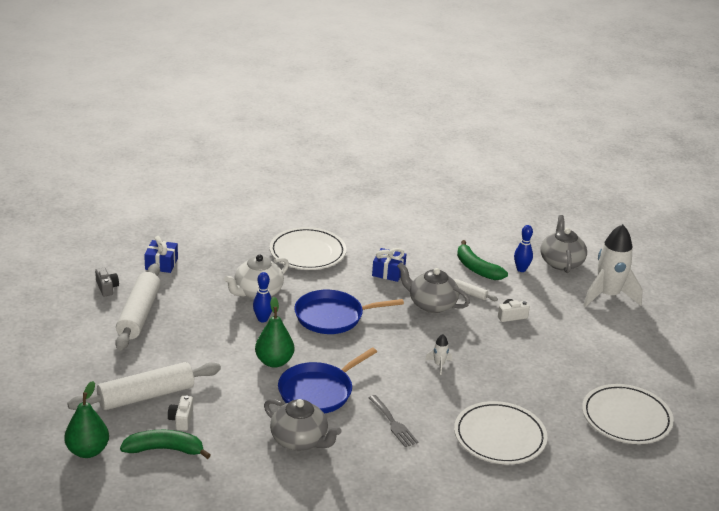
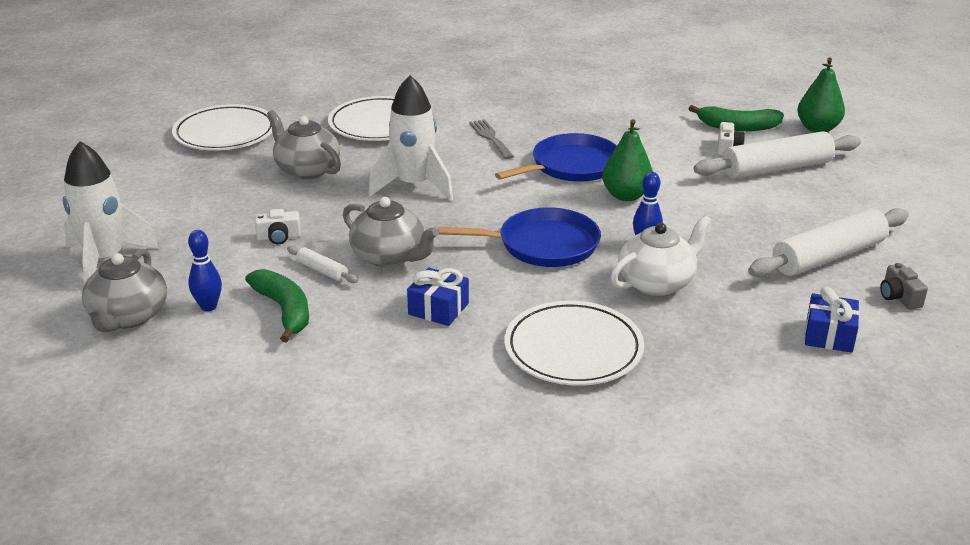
camera: 170 degrees left, 0 degrees up
(139, 314) = (828, 256): white rolling pin -> white rolling pin turned 45 degrees clockwise
(300, 440) = (595, 128): grey teapot -> grey teapot (307, 169)
(439, 365) = (414, 186): white rocket -> white rocket, size x2.40

